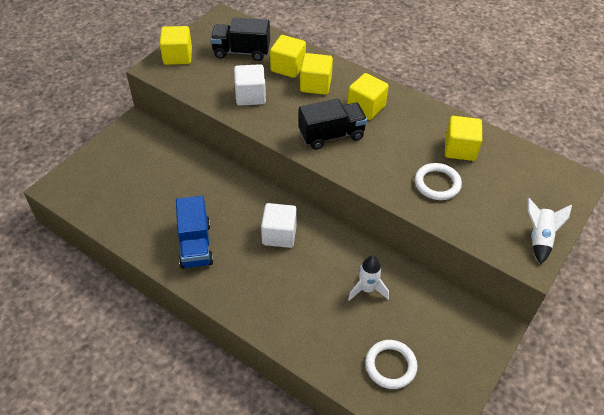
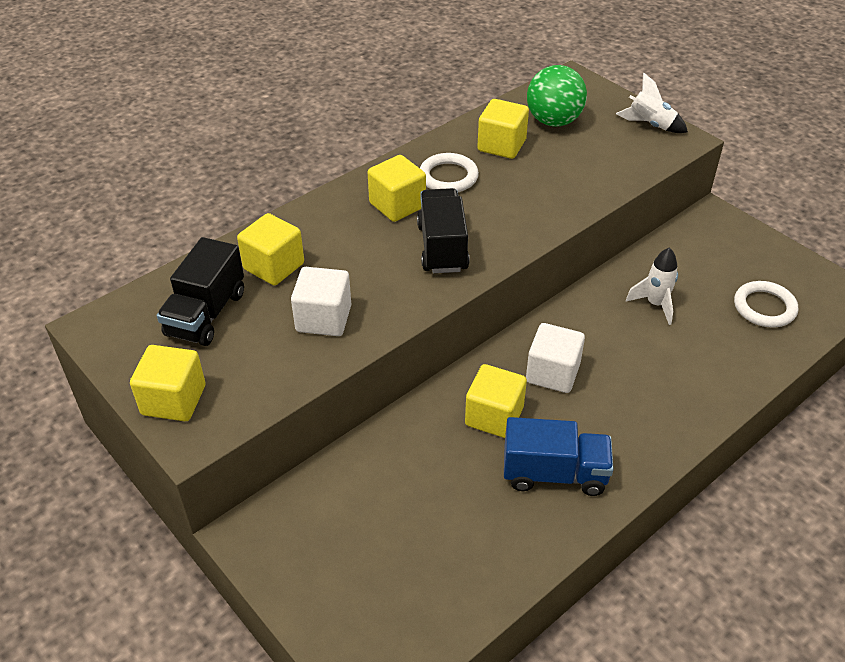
camera: 75 degrees left, 5 degrees down
(315, 85) = (329, 244): yellow cube -> yellow cube (494, 416)
(437, 184) = (555, 175): white ring -> white ring (448, 177)
(509, 175) = (553, 121): none -> green ball

